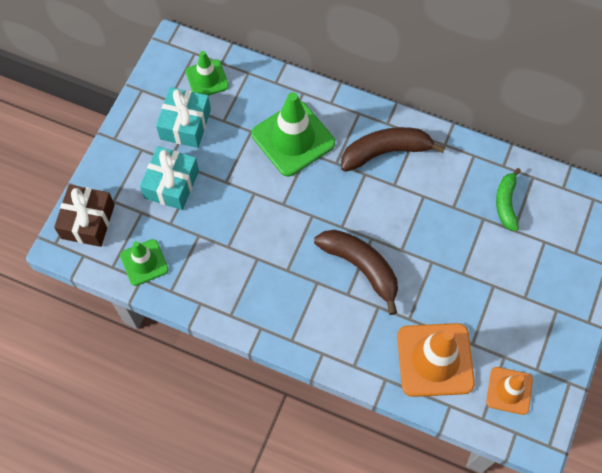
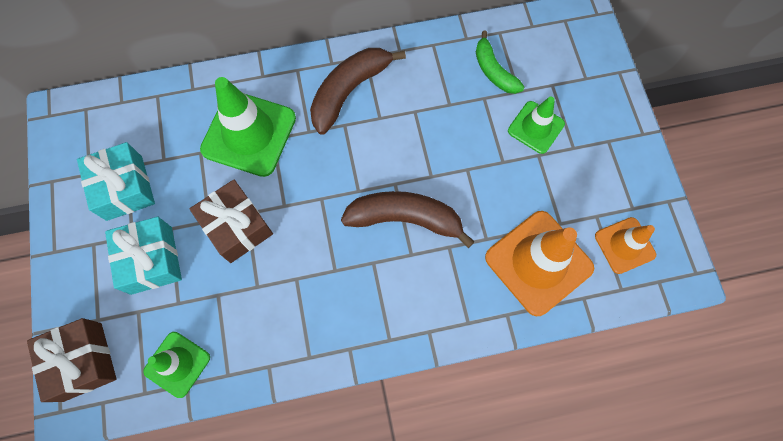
camera: 35 degrees left, 5 degrees up
(207, 79) = (117, 127): green traffic cone -> green traffic cone (536, 127)
(241, 198) = (237, 227): none -> brown gift

